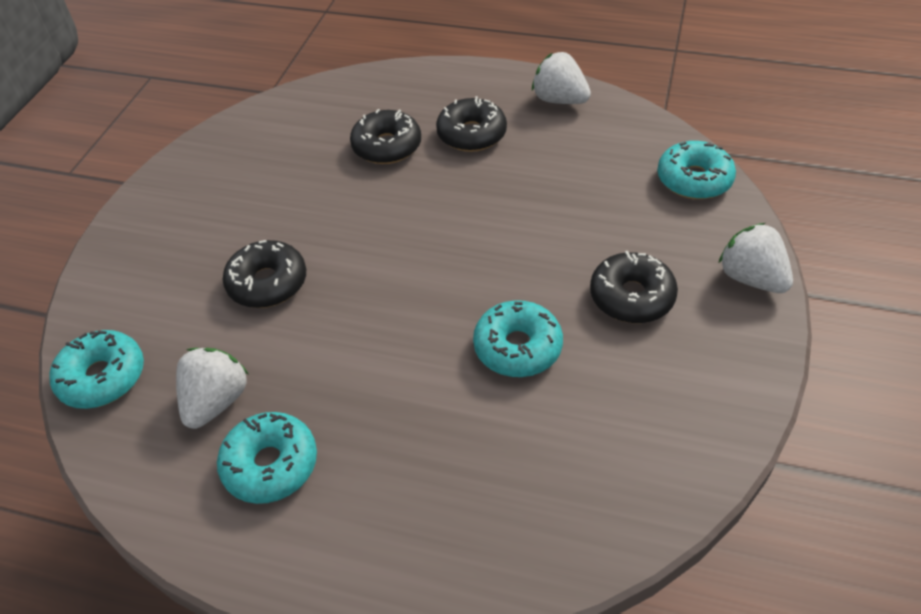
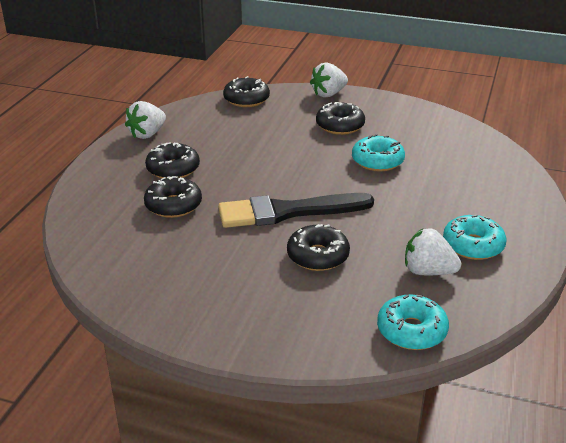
camera: 90 degrees left, 15 degrees down
(370, 248) = (288, 212): none -> black brush
(694, 180) = (246, 99): turquoise donut -> black donut

